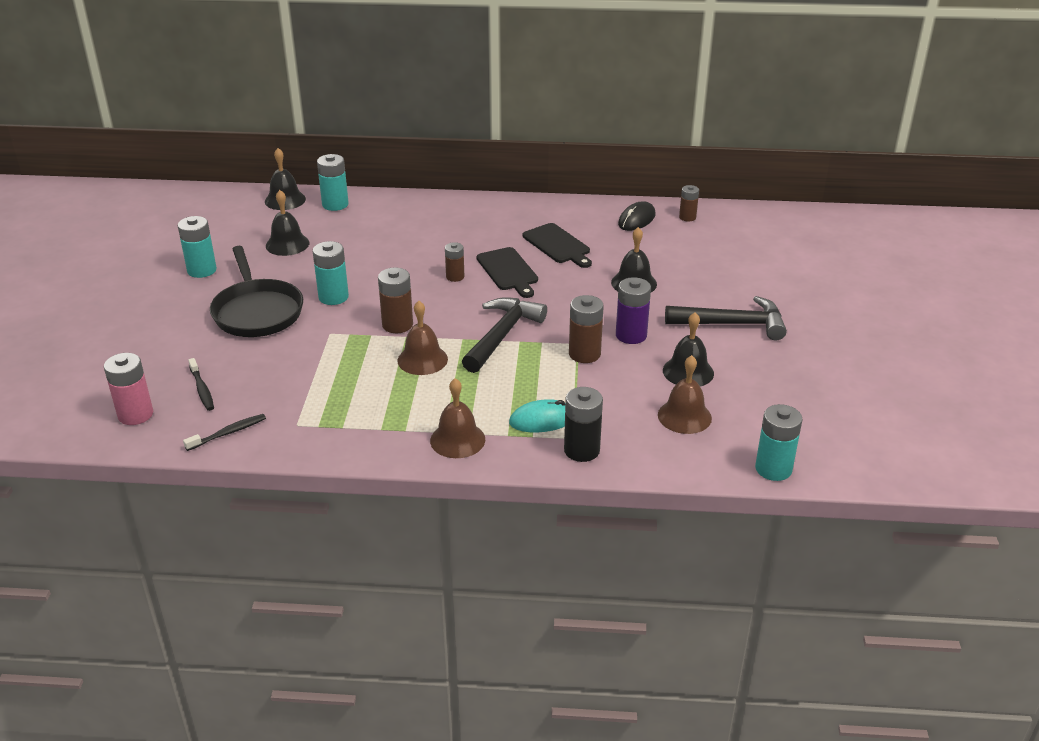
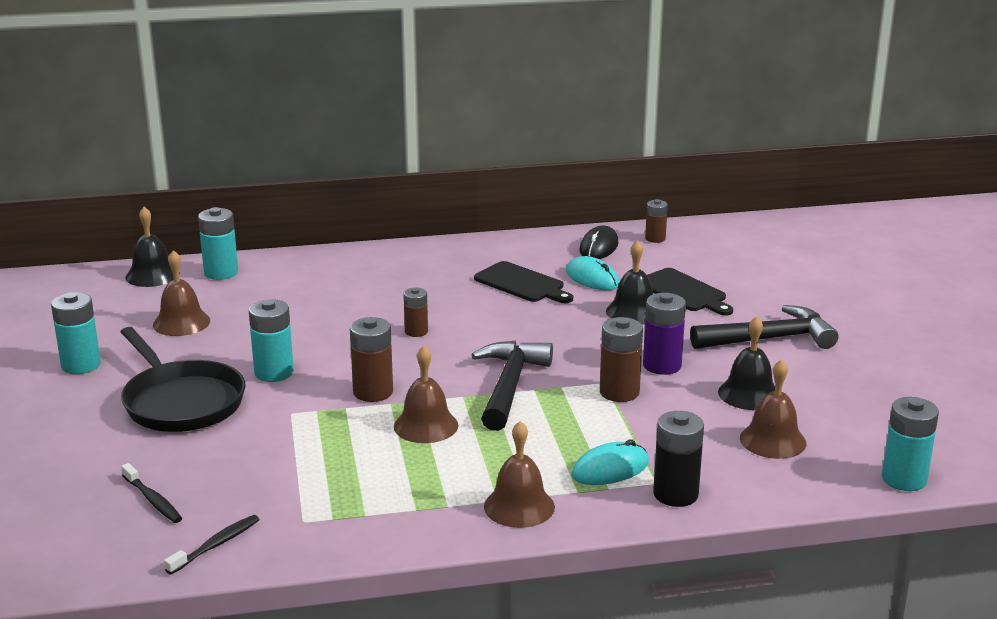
camera: 15 degrees left, 10 degrees down
(135, 414) = (75, 543): pink battery -> none
(287, 244) = (181, 322): black bell -> brown bell
(508, 271) = (478, 317): black cutting board -> black cutting board (684, 292)
(616, 248) = (592, 278): none -> turquoise mouse

